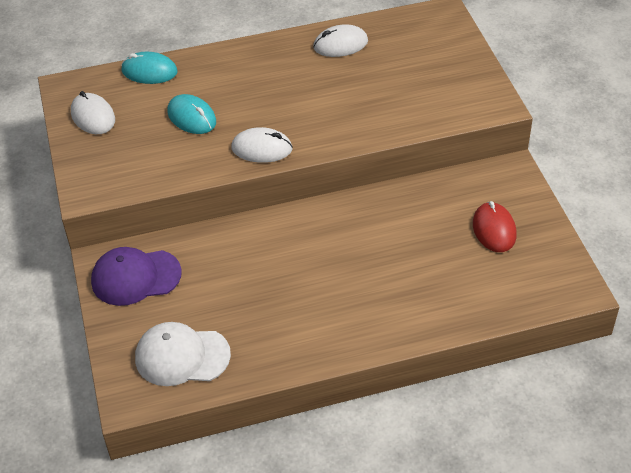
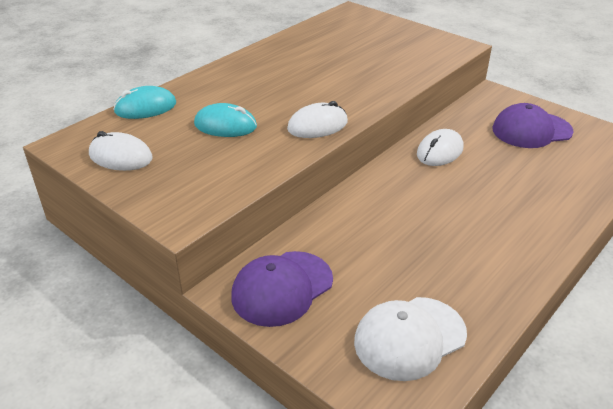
camera: 35 degrees left, 10 degrees down
(340, 44) = (298, 46): white mouse -> white mouse (439, 151)
(494, 229) = (531, 130): red mouse -> purple cap

